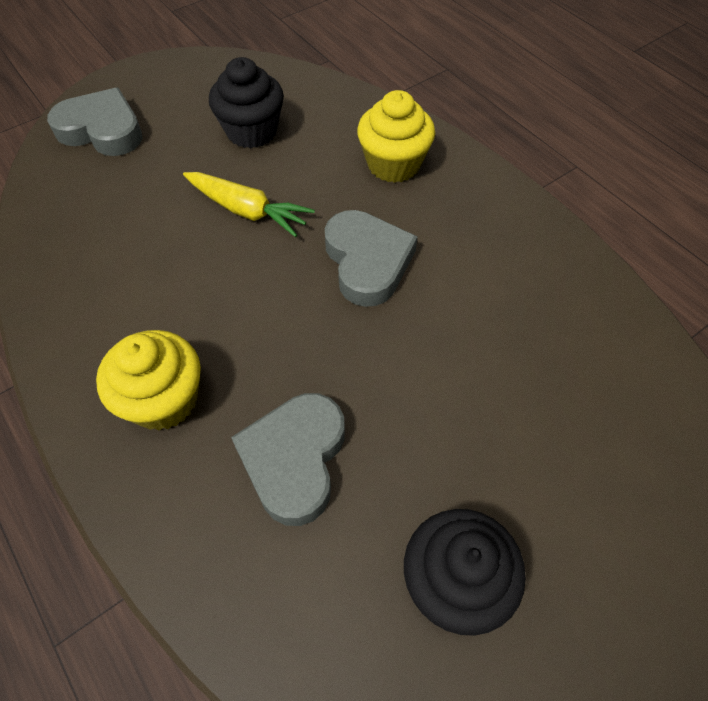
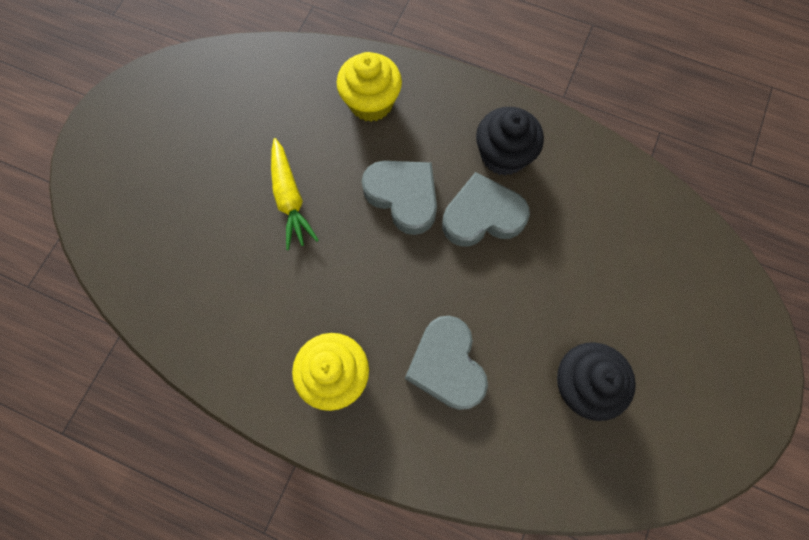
camera: 30 degrees left, 15 degrees up
(102, 130) = (118, 184): grey heart -> grey heart (482, 216)
(247, 211) = (290, 199): yellow carrot -> yellow carrot turned 75 degrees clockwise
(252, 131) = (243, 125): black cupcake -> black cupcake (503, 155)

